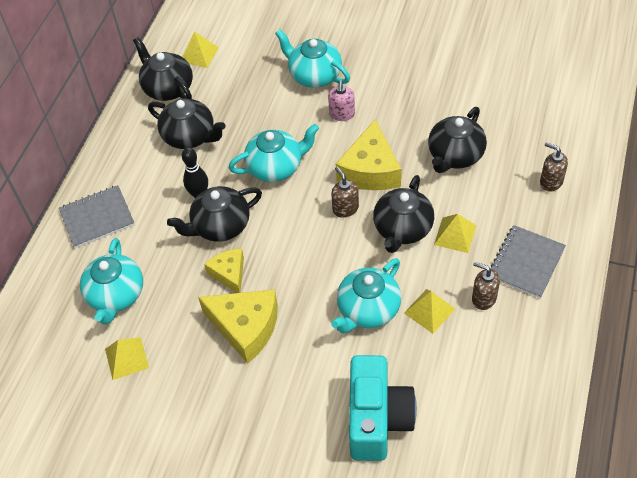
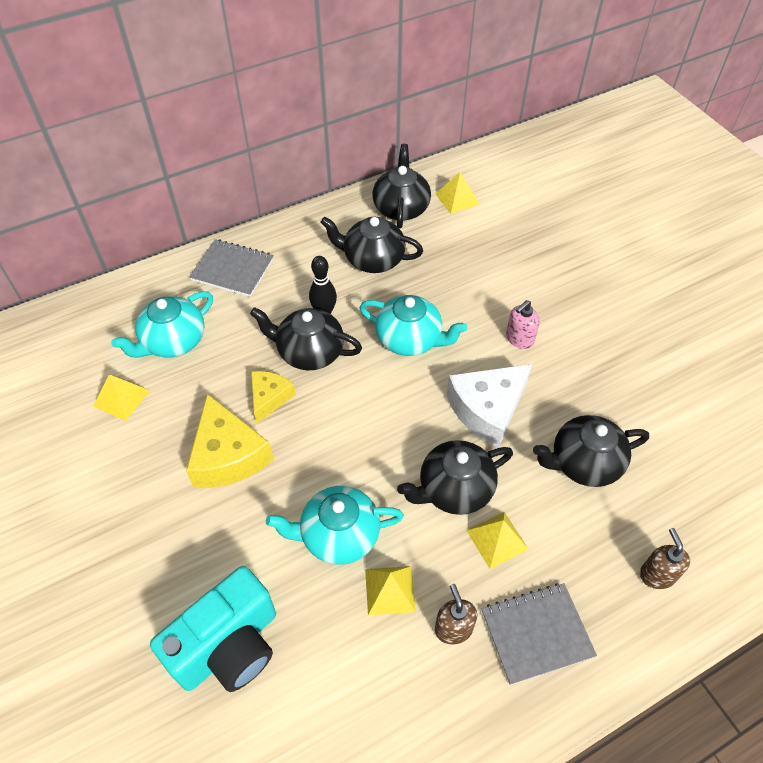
camera: 40 degrees right, 0 degrees up
(190, 136) = (372, 259): black teapot -> black teapot turned 120 degrees clockwise
(314, 75) = (533, 286): turquoise teapot -> none
(345, 208) = (425, 425): brown soap dispenser -> none
(370, 170) = (487, 409): yellow cheese -> white cheese

